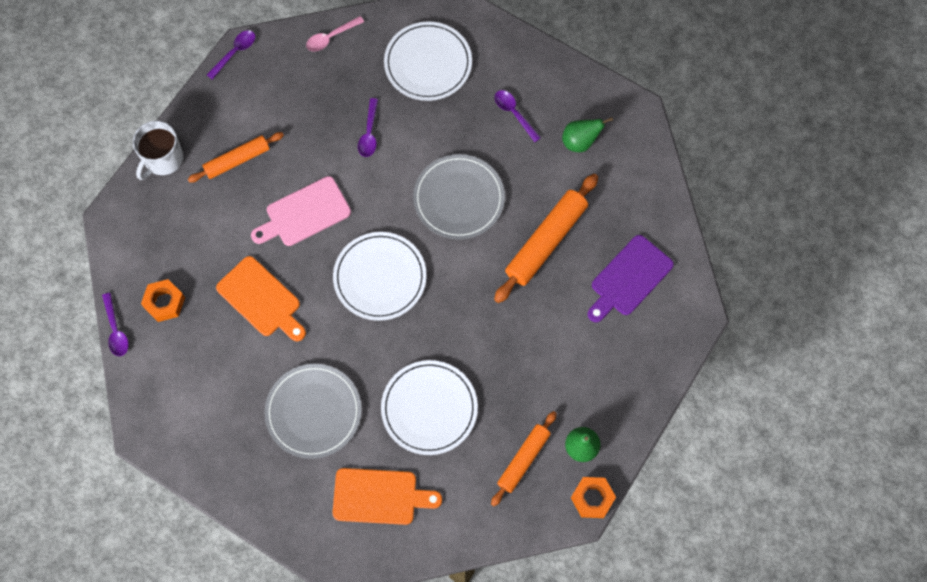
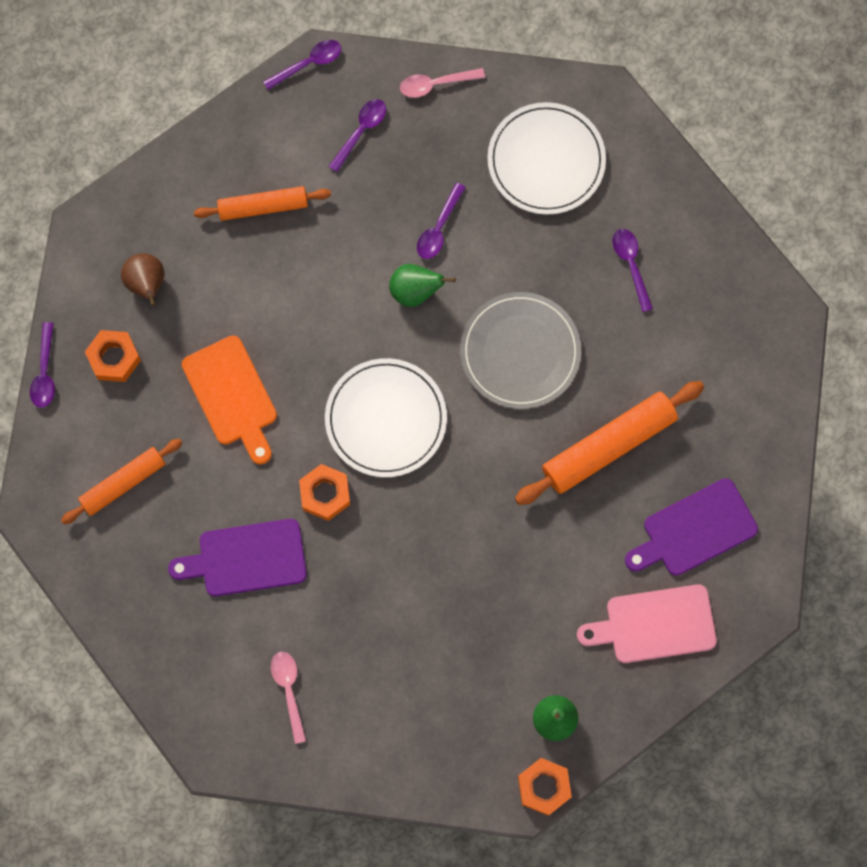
camera: 20 degrees right, 5 degrees up
(163, 159) = (173, 174): white mug -> none
(171, 242) = (147, 284): none -> brown pear
(289, 86) = (361, 132): none -> purple spoon
(304, 213) = (322, 304): pink cutting board -> pink cutting board (654, 624)
(313, 412) = (246, 558): grey plate -> purple cutting board
(355, 345) = (325, 494): none -> orange nut
(380, 496) = (289, 691): orange cutting board -> pink spoon
(429, 408) = (387, 604): white plate -> none
(523, 459) = (478, 709): orange rolling pin -> orange rolling pin (123, 483)
(580, 142) = (701, 331): green pear -> green pear (415, 291)

